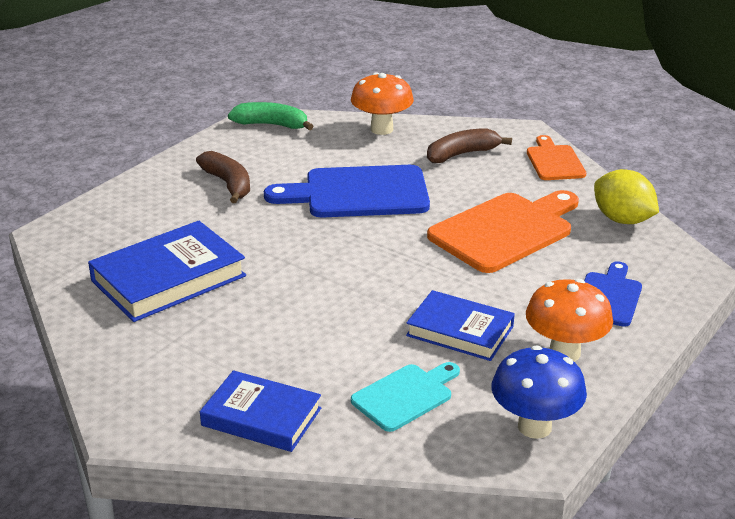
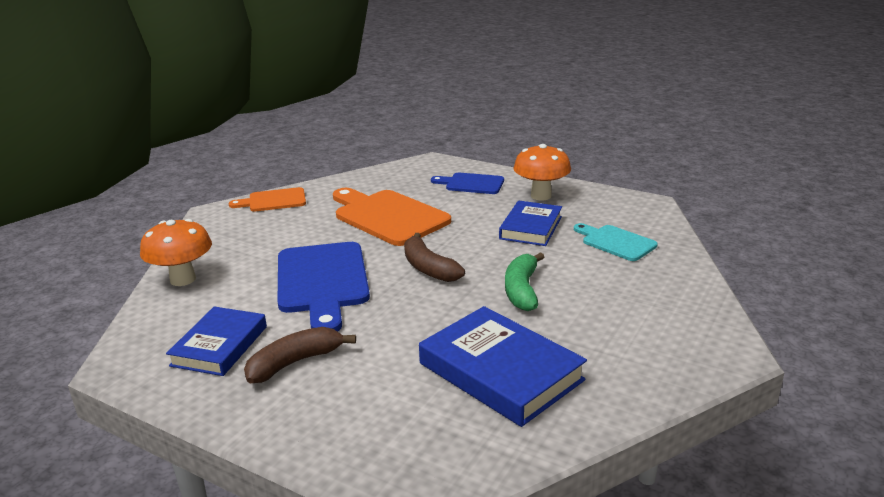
camera: 95 degrees left, 5 degrees down
(261, 417) = (675, 293): blue book -> blue book (219, 346)
(271, 125) = (142, 351): green banana -> green banana (522, 290)
(462, 154) = (251, 237): brown banana -> brown banana (428, 268)
(534, 427) = (621, 203): blue mushroom -> none
(622, 220) = (369, 179): yellow lemon -> none

